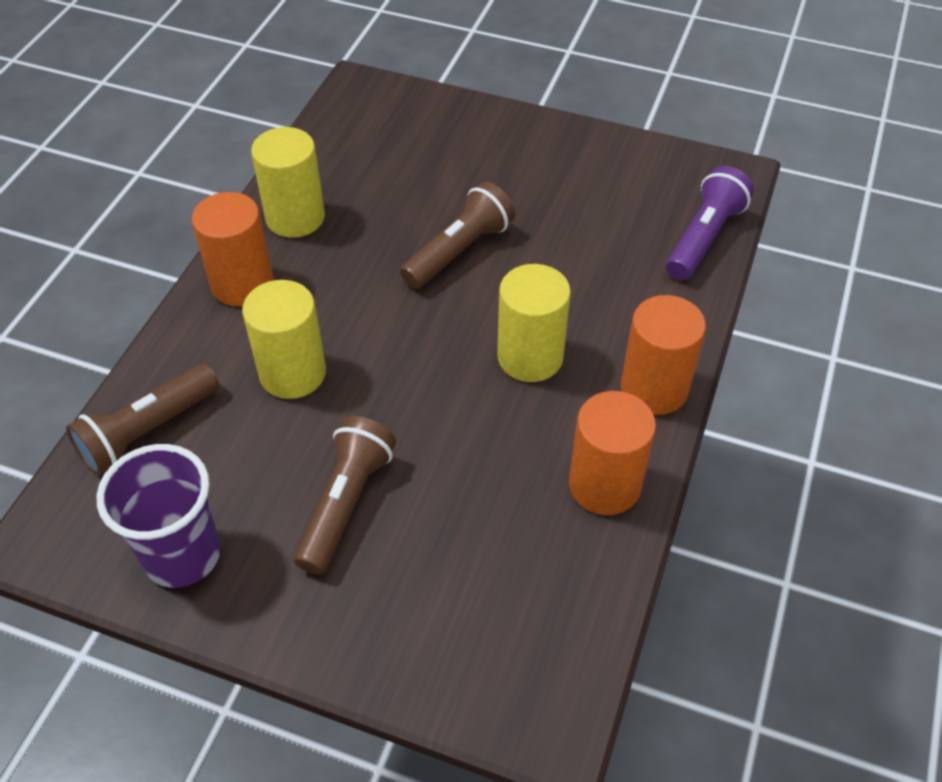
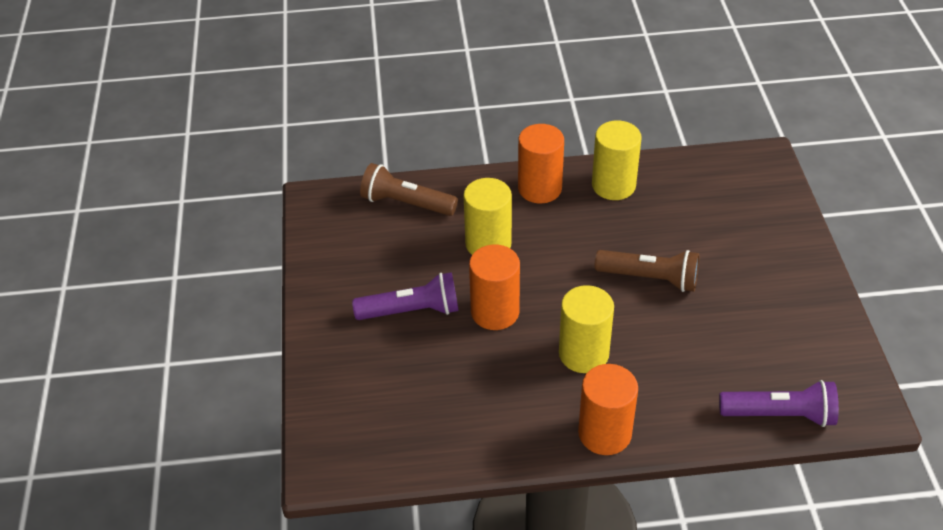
camera: 65 degrees right, 5 degrees down
(182, 555) = (337, 258): purple cup -> none
(345, 504) = (411, 311): brown flashlight -> purple flashlight
(604, 485) = (504, 434): orange cylinder -> orange cylinder (495, 312)

